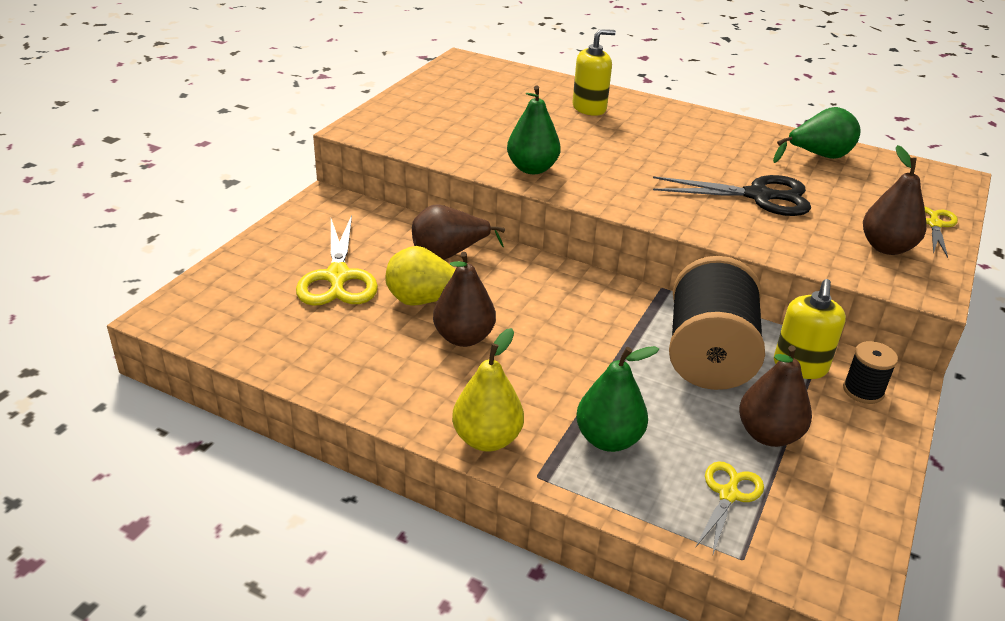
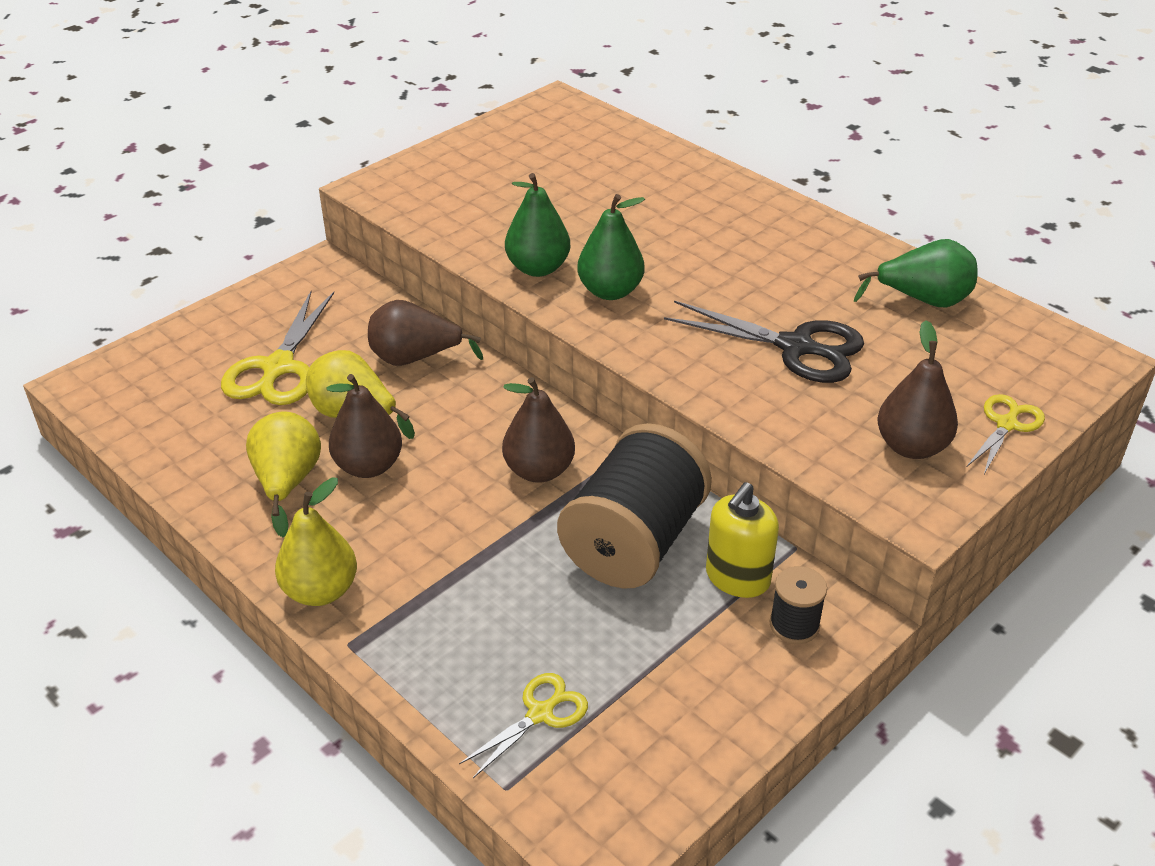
camera: 20 degrees right, 5 degrees up
(403, 362) = (287, 483): none -> yellow pear
(589, 108) = (668, 190): yellow soap dispenser -> none
(608, 439) = (450, 619): green pear -> green pear (610, 291)
(768, 434) = (636, 654): brown pear -> brown pear (539, 470)

